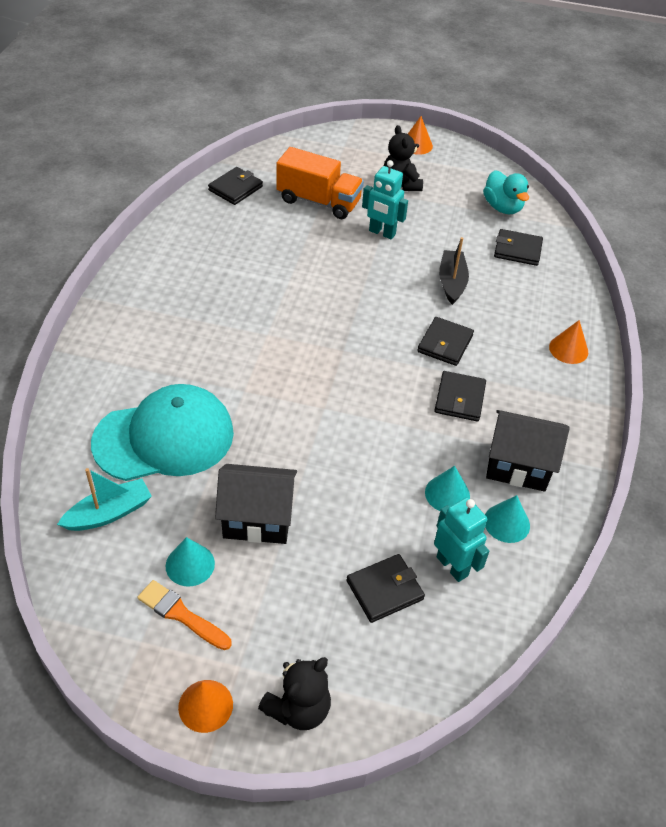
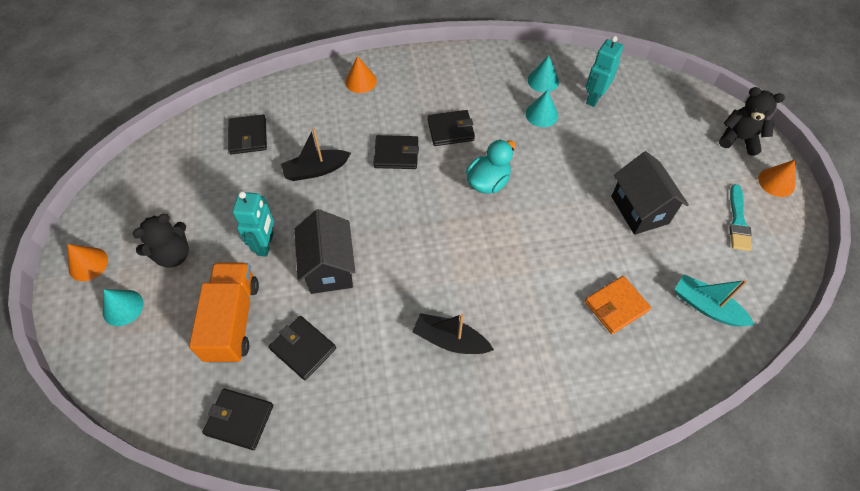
camera: 110 degrees left, 10 degrees up
(164, 437) = (616, 306): turquoise cap -> orange wallet
(181, 614) = (738, 221): orange brush -> turquoise brush
(190, 564) = (702, 233): turquoise cone -> turquoise cone (123, 307)
(216, 310) = (450, 340): none -> black boat
(385, 590) = (636, 124): black wallet -> black wallet (303, 348)
(502, 207) = (185, 161): turquoise duck -> turquoise duck (488, 182)
(518, 466) = (493, 85): black house -> black house (329, 268)

